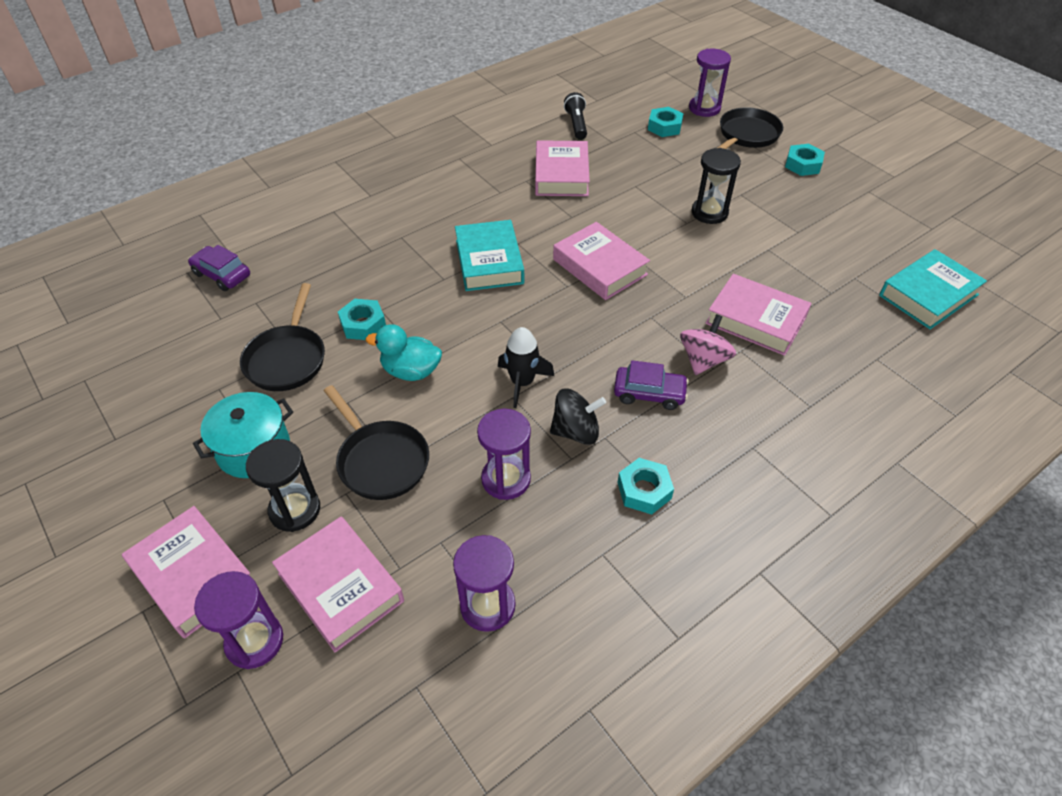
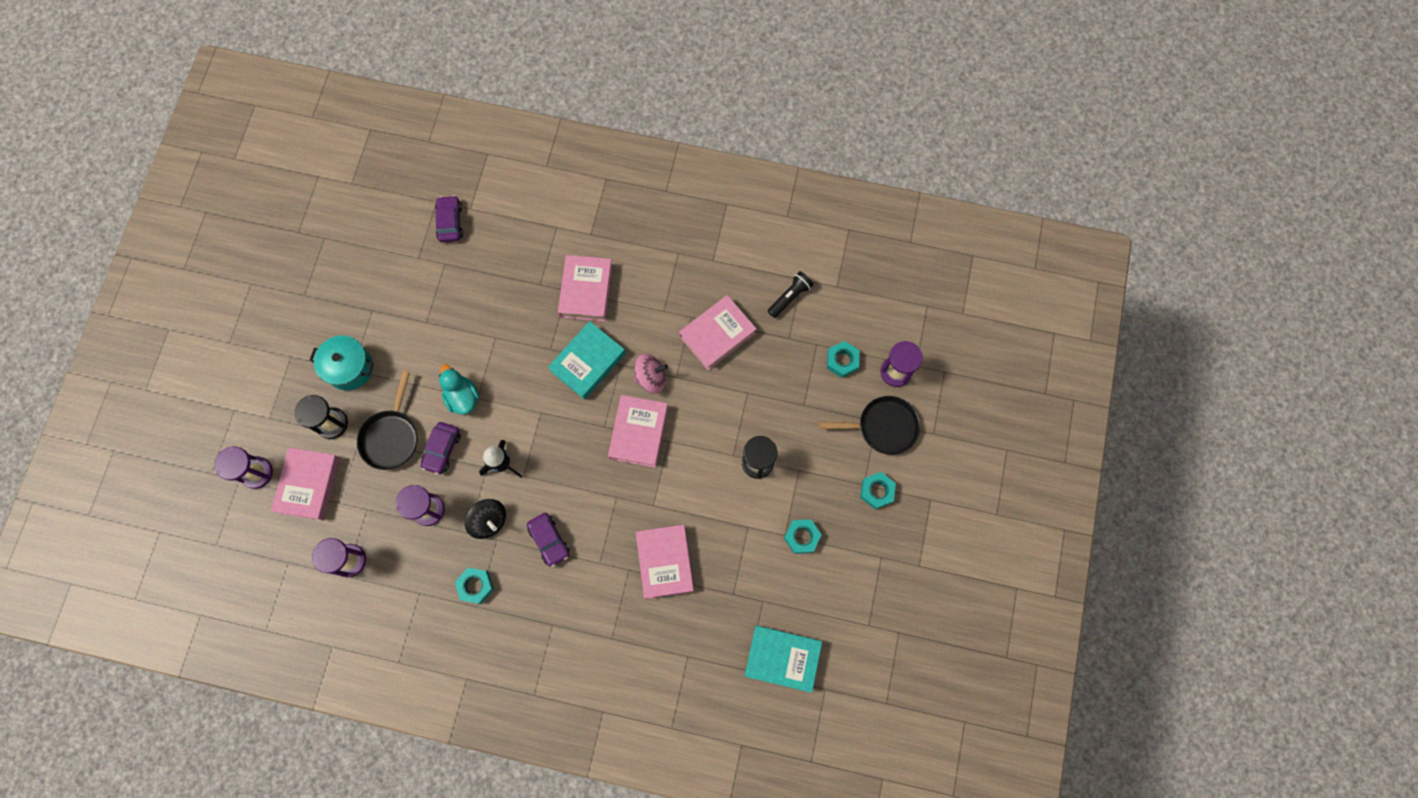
camera: 50 degrees right, 25 degrees up
(193, 575) = (265, 413): pink book -> pink book (586, 290)
(287, 359) = (419, 323): black pan -> none
(363, 324) = (476, 338): turquoise nut -> turquoise nut (802, 537)
(449, 423) = (442, 450): none -> purple car
(703, 360) = (602, 553): pink spinning top -> pink spinning top (651, 378)

